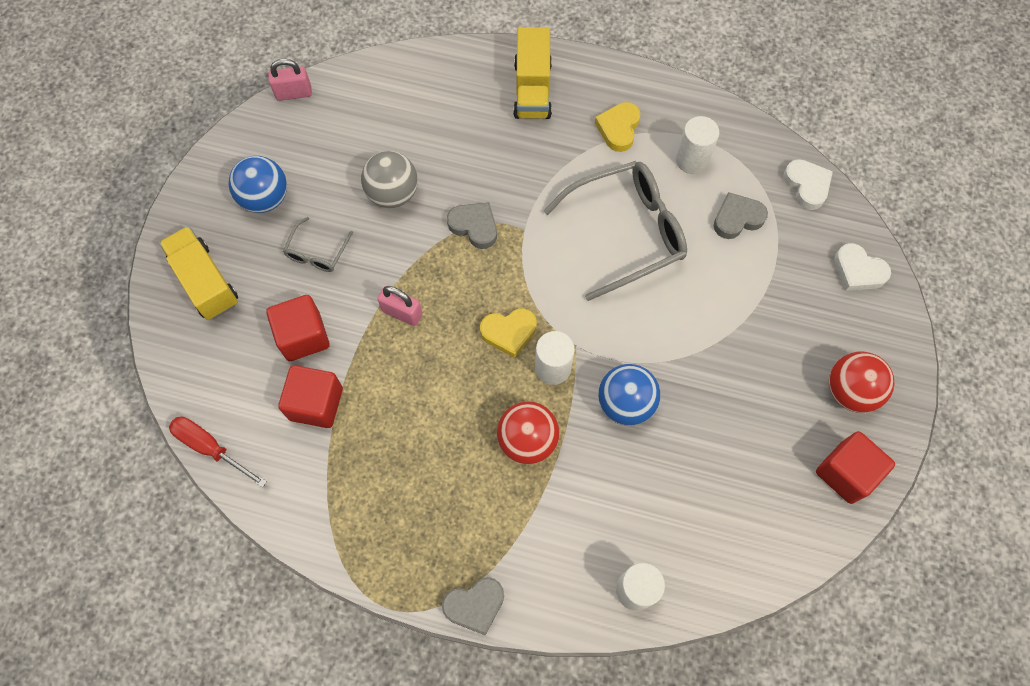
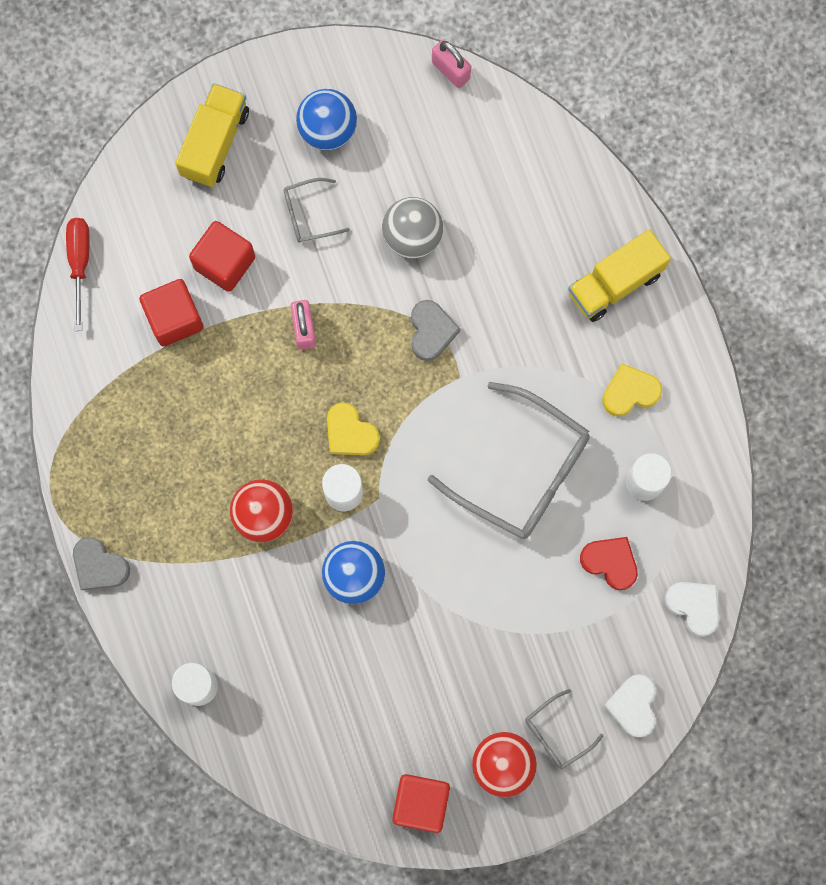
camera: 55 degrees right, 10 degrees up
(737, 218) = (610, 562): grey heart -> red heart
(807, 186) = (694, 606): white heart -> white heart turned 75 degrees counterclockwise
(848, 336) = (557, 733): none -> grey glasses

